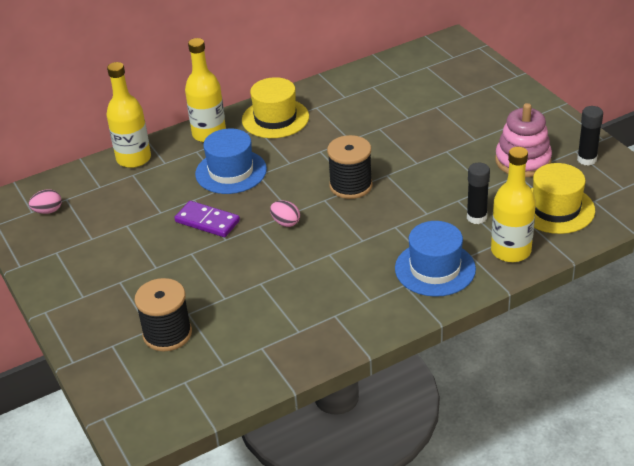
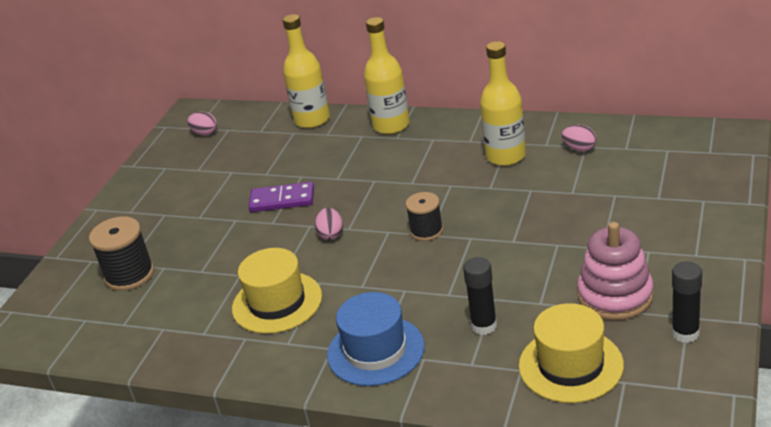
camera: 50 degrees right, 5 degrees down
(207, 221) = (282, 200): purple domino -> purple domino turned 75 degrees counterclockwise
(231, 172) = (358, 167): blue hat -> none
(275, 118) = (459, 137): yellow hat -> yellow hat (277, 302)
(350, 186) = (426, 231): black spool -> black spool, size x0.66
(371, 89) = (579, 149): none -> pink egg
(511, 251) = (463, 379): yellow bottle -> yellow bottle (505, 156)

